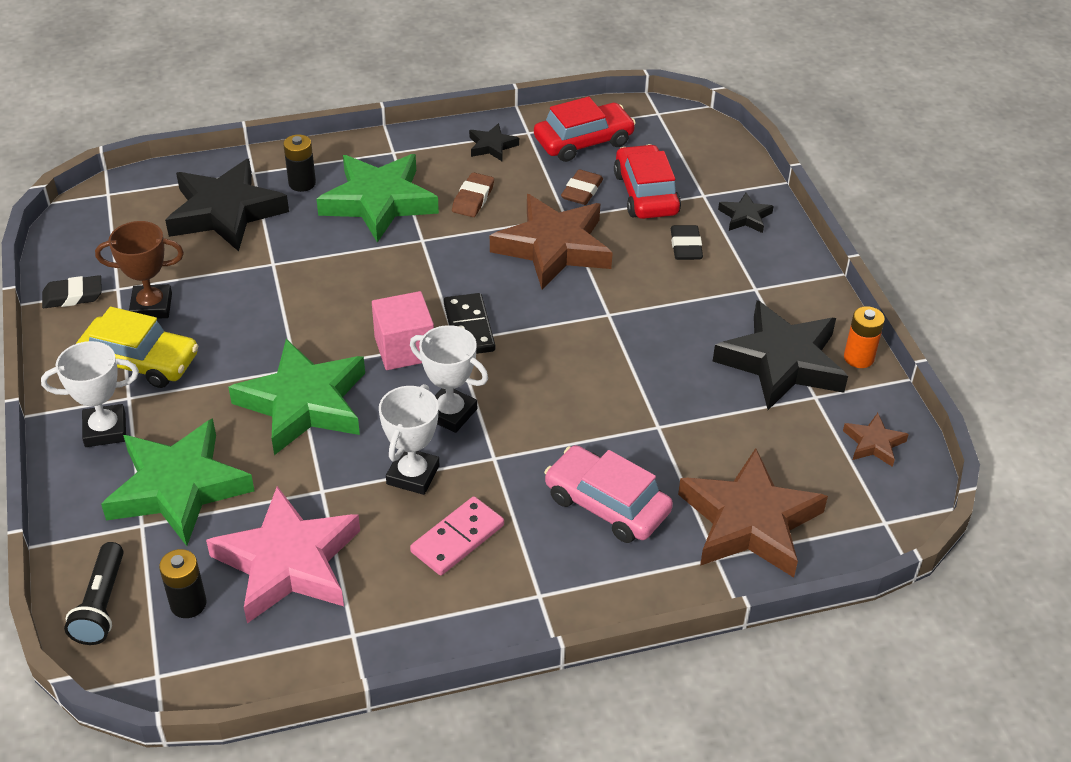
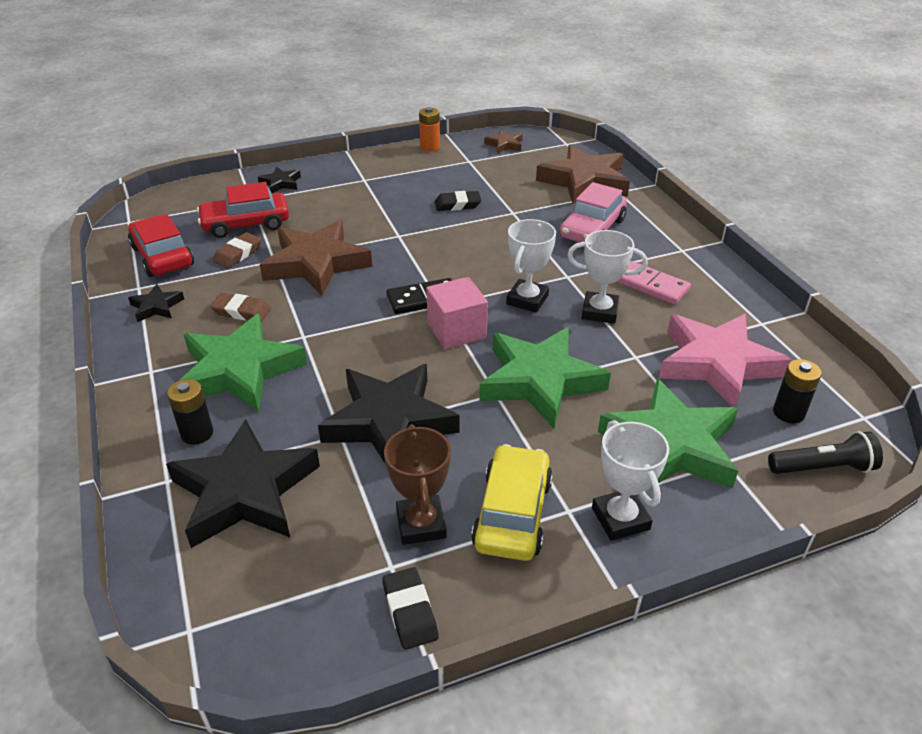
camera: 95 degrees left, 5 degrees down
(582, 191) = (238, 254): brown eraser -> brown eraser turned 75 degrees counterclockwise
(686, 246) = (316, 206): black eraser -> black eraser (457, 204)
(781, 362) = (439, 171): black star -> black star (389, 422)

